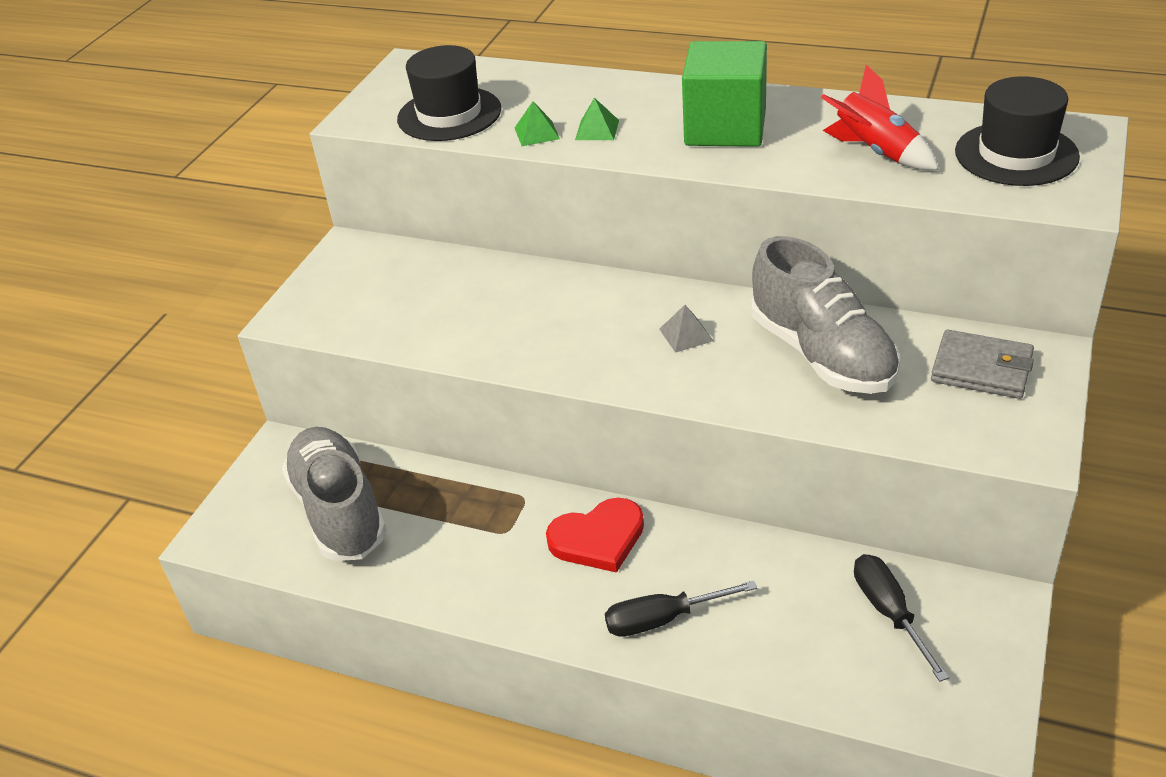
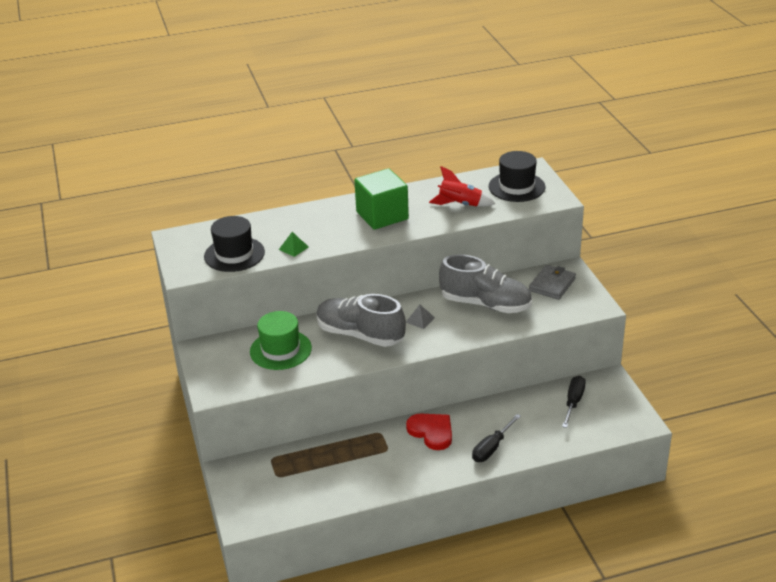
camera: 40 degrees left, 5 degrees down
(339, 511) = (296, 480): grey shoe -> grey shoe (360, 335)
(440, 294) = (280, 350): none -> green hat
(597, 130) = (322, 236): green pyramid -> none
(598, 538) = (431, 432): red heart -> red heart turned 75 degrees counterclockwise
(888, 611) = (573, 402): black screwdriver -> black screwdriver turned 75 degrees clockwise
(981, 369) = (552, 284): grey wallet -> grey wallet turned 45 degrees counterclockwise

